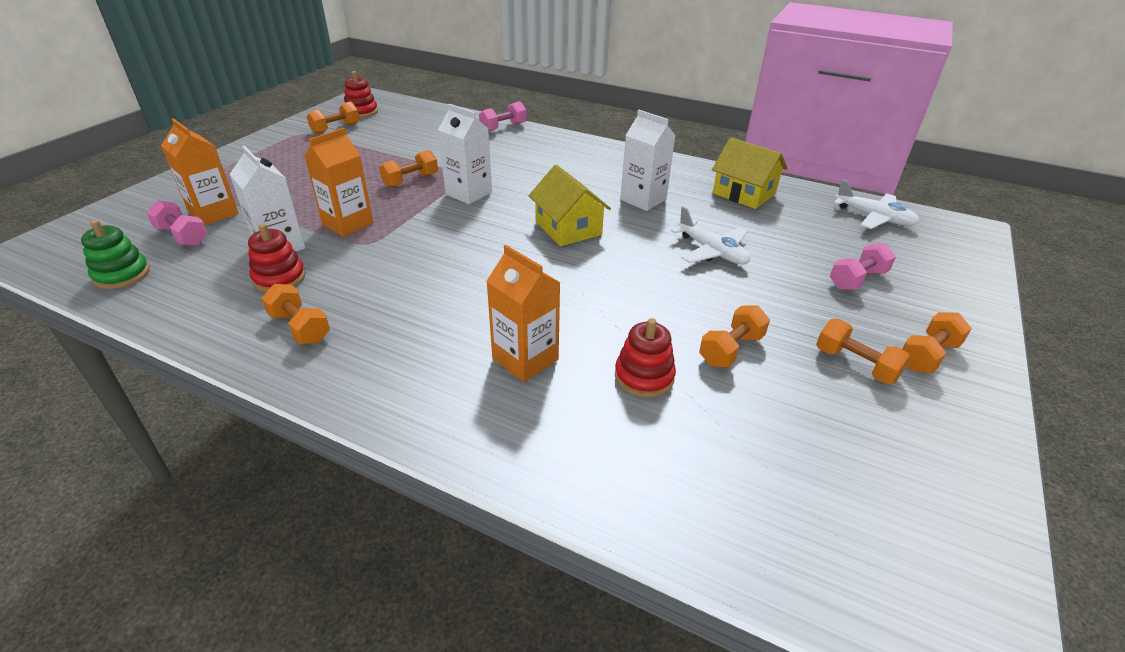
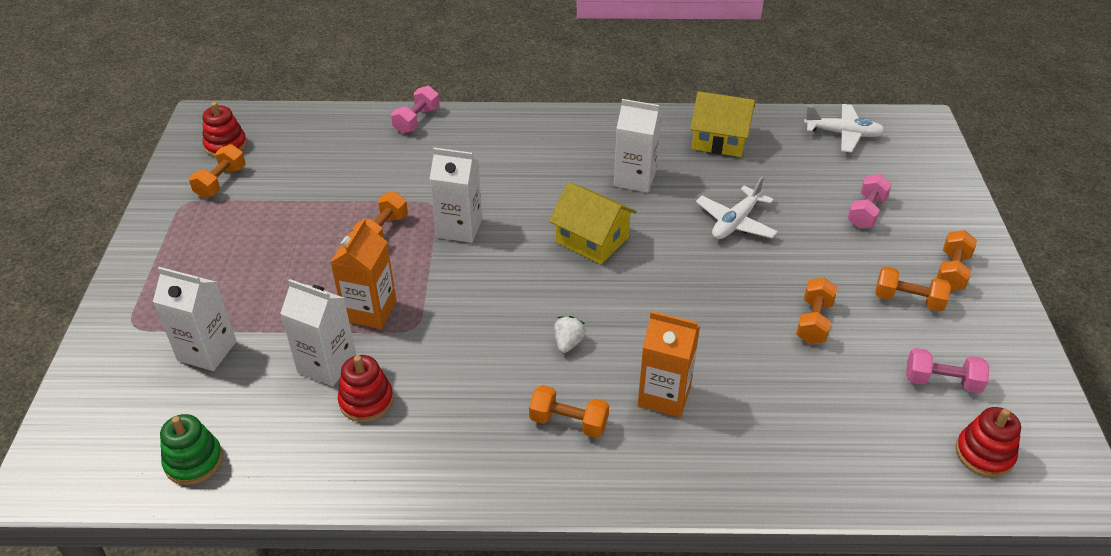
camera: 25 degrees left, 5 degrees up
(182, 236) = (205, 392): pink dumbbell -> pink dumbbell (942, 381)
(214, 213) = (207, 351): orange carton -> white carton
(300, 327) = (442, 444): orange dumbbell -> orange dumbbell (568, 422)
(477, 291) = (568, 343): none -> white strawberry
(644, 377) = (766, 374): red stacking toy -> red stacking toy (984, 454)
(712, 251) = (735, 222): white plane -> white plane turned 105 degrees clockwise

